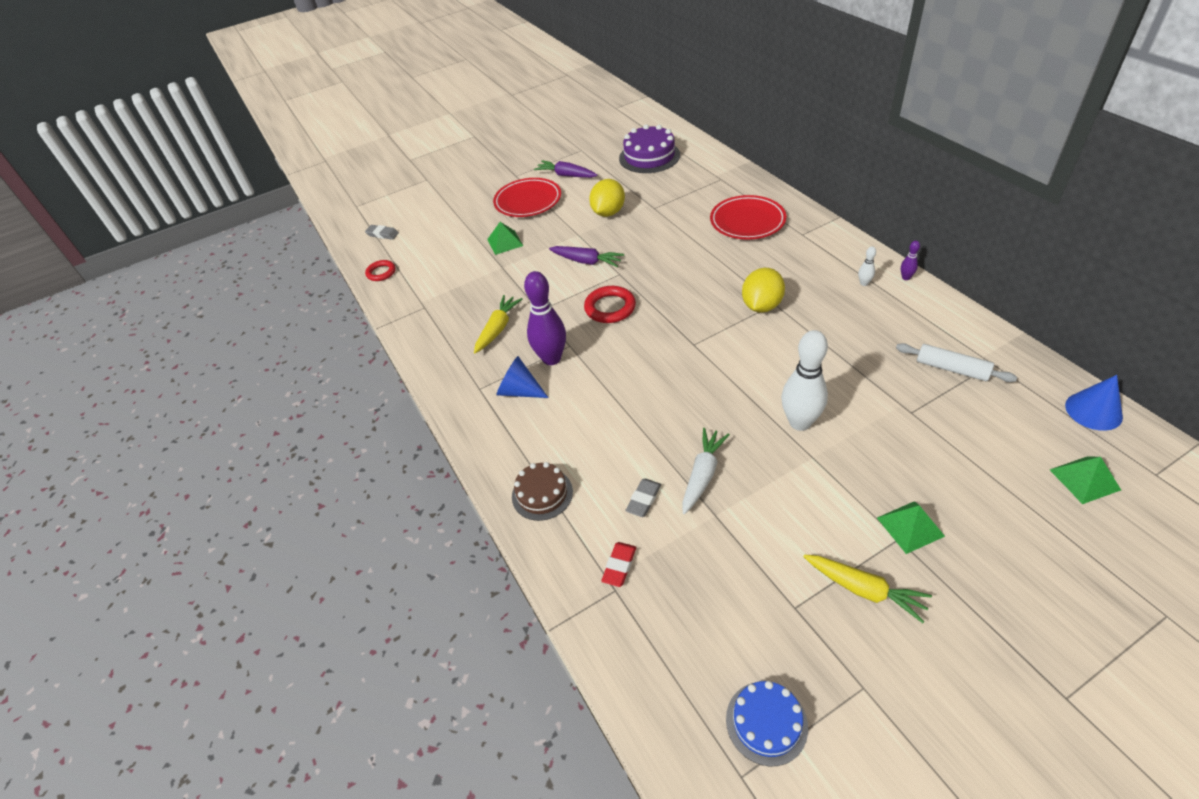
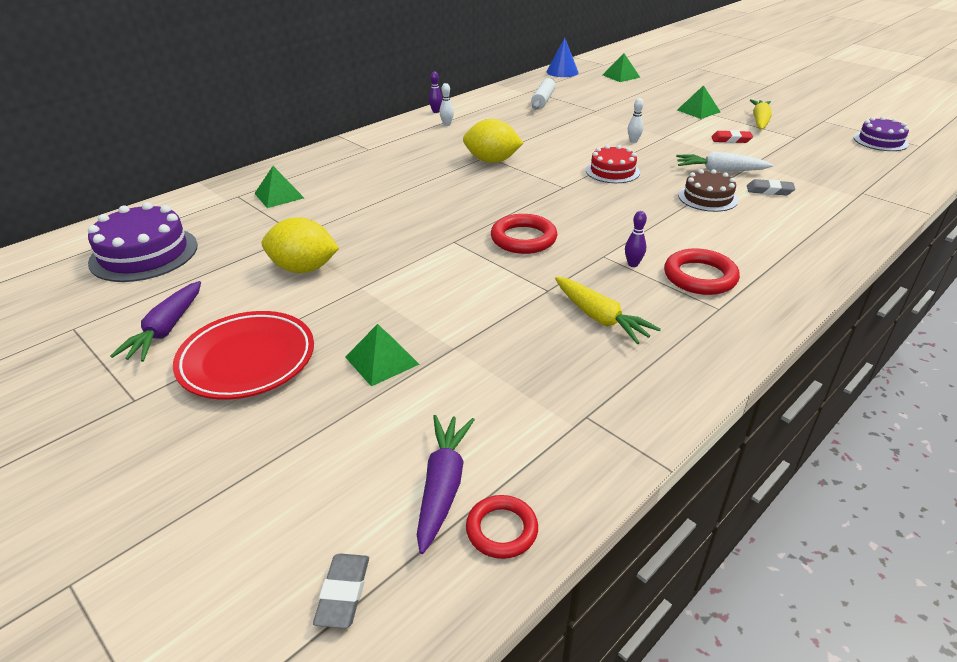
camera: 110 degrees left, 10 degrees down
(498, 328) = (600, 318): yellow carrot -> yellow carrot turned 135 degrees counterclockwise
(519, 391) = (700, 277): blue cone -> red ring
(542, 494) = (816, 237): brown cake -> brown cake (707, 198)
(551, 358) = (633, 264): purple bowling pin -> purple bowling pin, size x0.43
(587, 261) = (430, 269): purple carrot -> purple carrot (443, 485)
(619, 566) = (841, 193): red eraser -> red eraser (731, 140)
(716, 196) = (279, 195): none -> green pyramid
(720, 385) = (612, 171): none -> red cake
(747, 221) = (341, 175): red plate -> none
(766, 722) = (880, 141): blue cake -> purple cake
(800, 422) = (633, 141): white bowling pin -> white bowling pin, size x0.43

